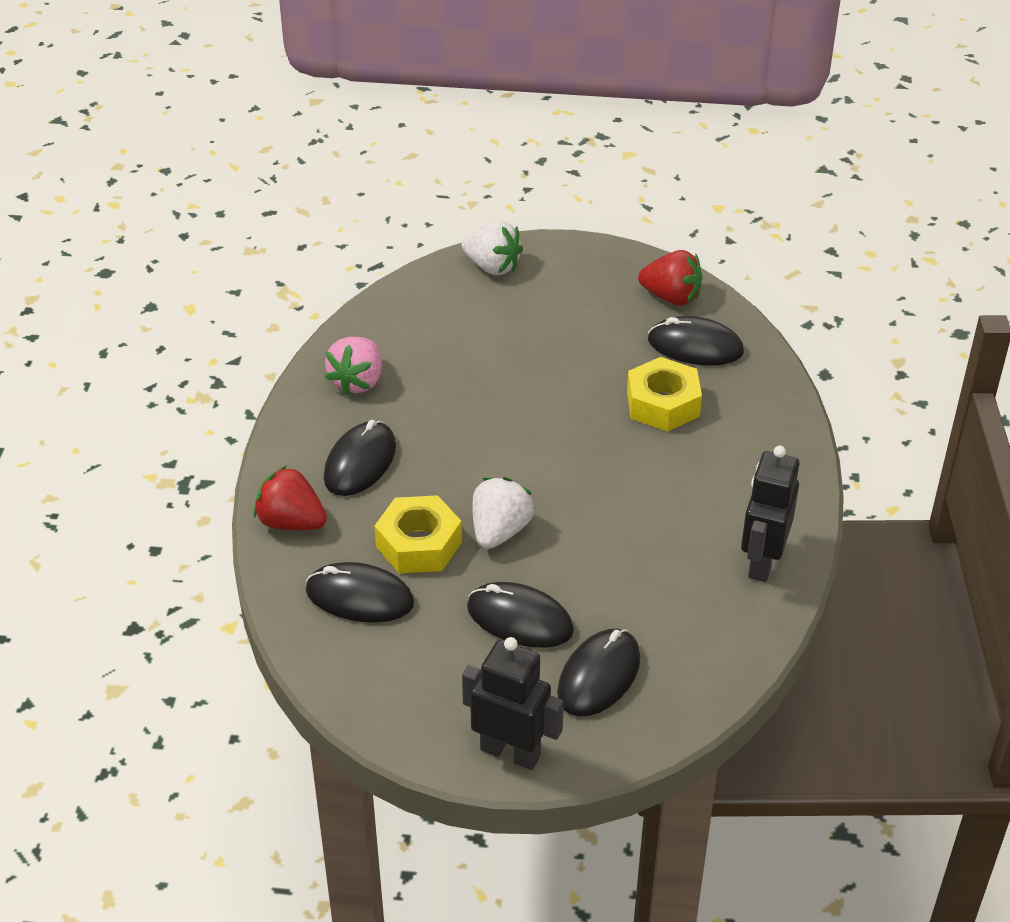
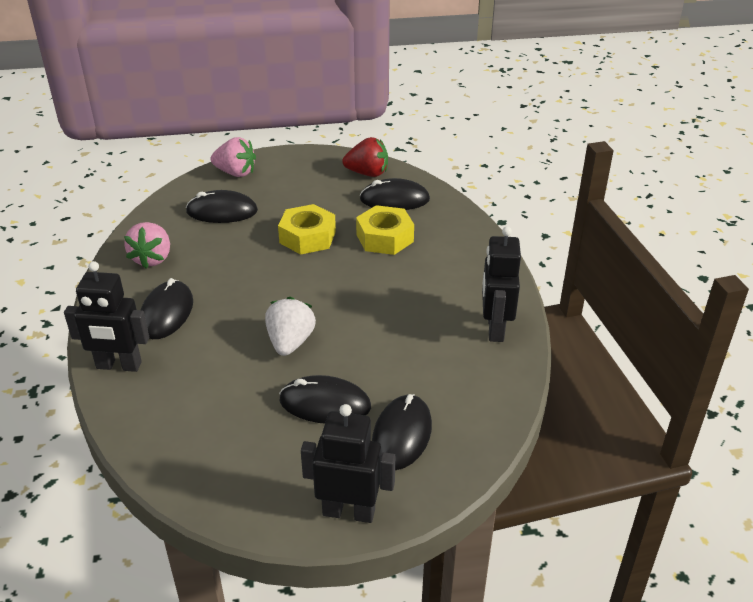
camera: 15 degrees left, 5 degrees down
(291, 522) = (119, 366): red strawberry -> black robot
(359, 597) = (188, 412): black mouse -> black mouse (222, 211)
(418, 544) = (228, 363): yellow nut -> yellow nut (307, 237)
(492, 266) = (235, 173): white strawberry -> pink strawberry

